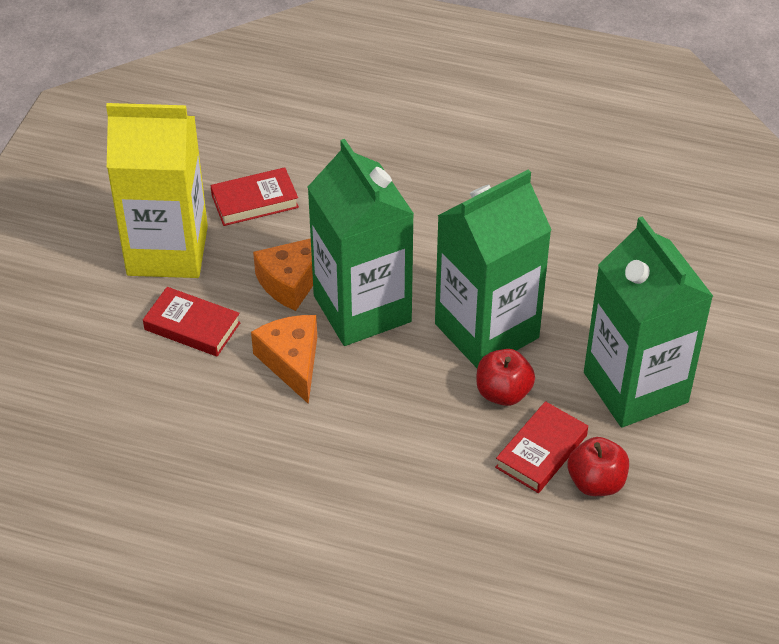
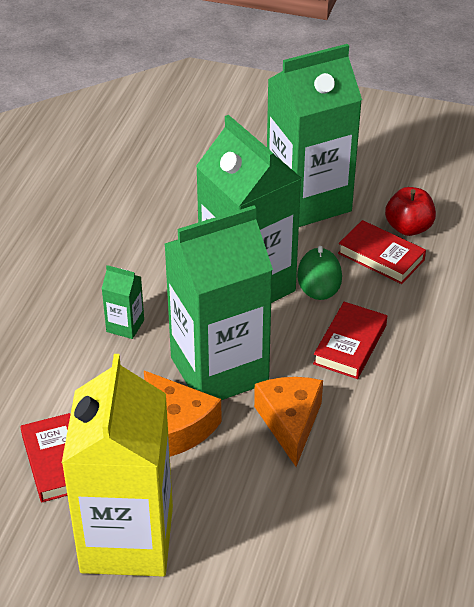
camera: 90 degrees left, 5 degrees down
(192, 326) = (243, 508): red book -> red book (350, 344)
(292, 362) = (290, 422): orange cheese -> orange cheese turned 105 degrees clockwise
(423, 237) = (125, 326): none -> green carton
(503, 393) = (319, 277): red apple -> green mouse

